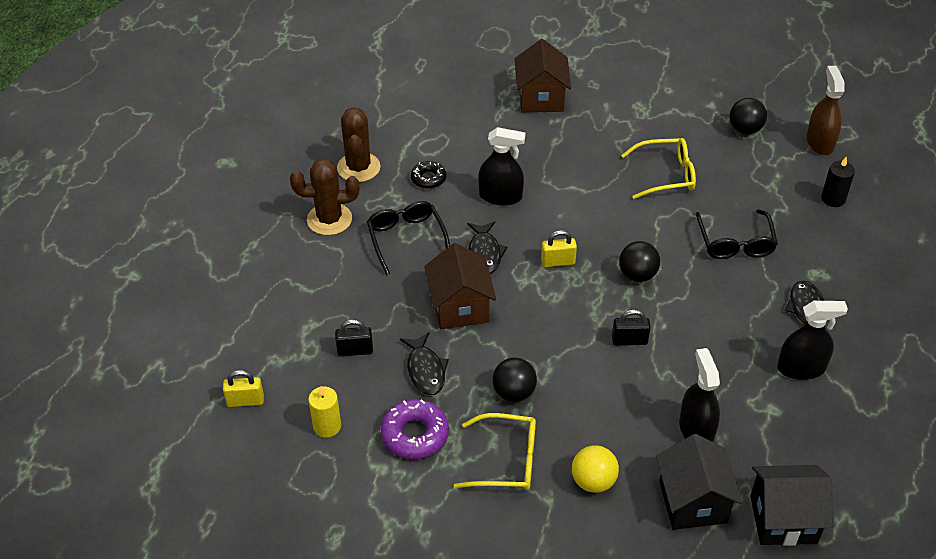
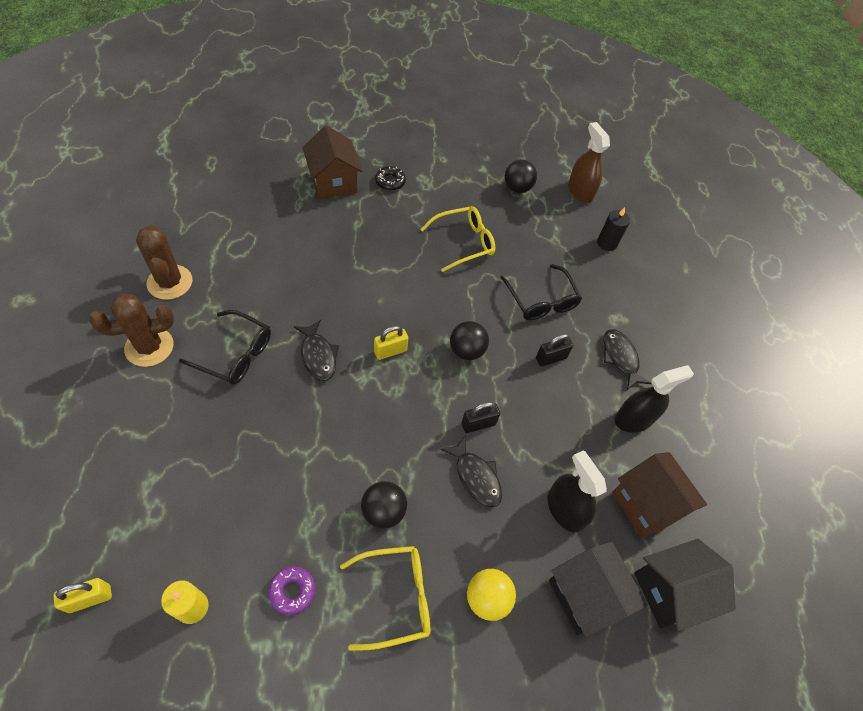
camera: 25 degrees left, 10 degrees up
(355, 350) = (206, 500): black padlock -> black padlock (550, 358)
(406, 239) = (235, 354): black glasses -> black glasses turned 150 degrees clockwise
(415, 434) = (292, 591): purple donut -> purple donut, size x0.63
(425, 370) = (287, 507): black fish -> black fish (476, 477)
(428, 178) = (244, 283): black donut -> black donut (390, 182)
(460, 307) = (307, 422): brown house -> brown house (646, 504)
(500, 196) = (319, 290): black spray bottle -> none

